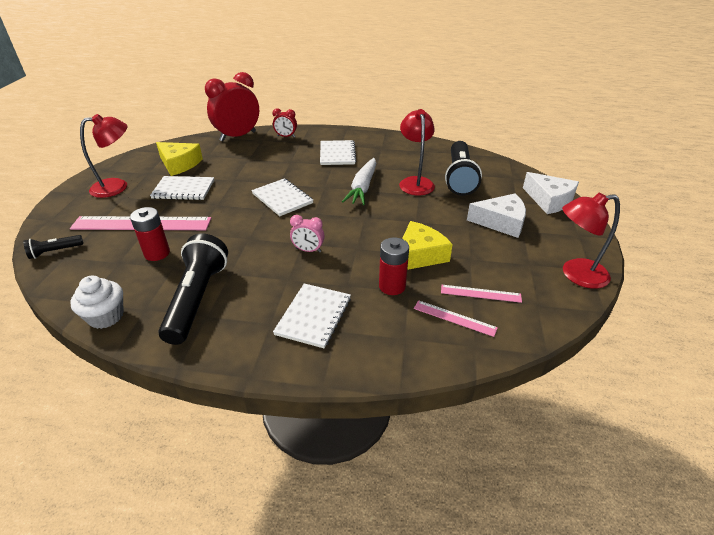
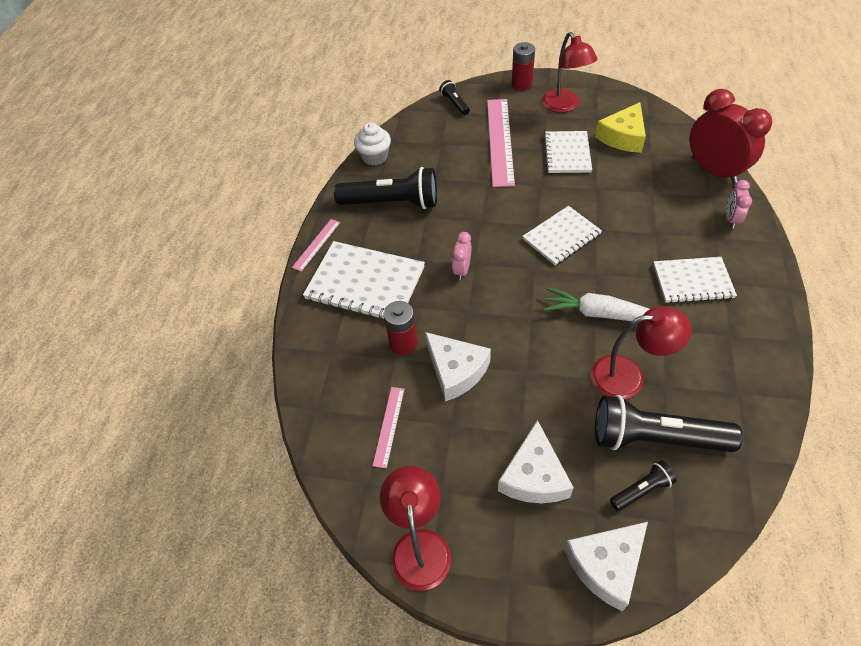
camera: 95 degrees right, 15 degrees up
(157, 253) = (454, 163): red battery -> red battery (521, 84)
(286, 136) = (731, 219): red clock -> pink clock
(313, 316) = (365, 283): white notebook -> white notebook, size x1.53
(419, 255) = (456, 371): yellow cheese -> white cheese
(454, 318) = (354, 396): pink ruler -> pink ruler (316, 244)
(496, 185) = (641, 490): none -> black flashlight

